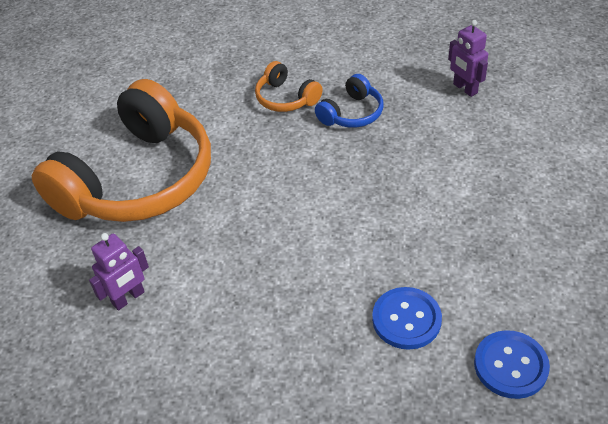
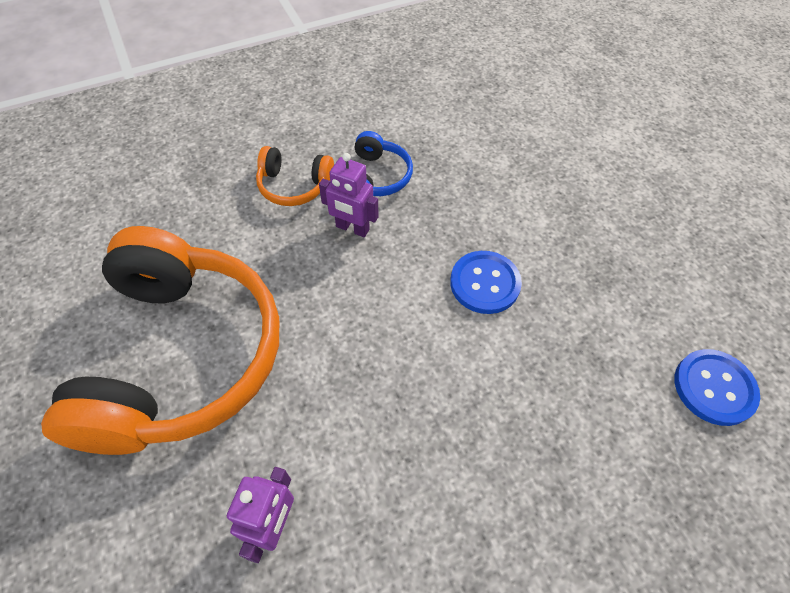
camera: 35 degrees left, 10 degrees up
(406, 319) = (591, 387): blue button -> blue button (485, 283)
(465, 88) = (466, 112): purple robot -> purple robot (352, 228)

